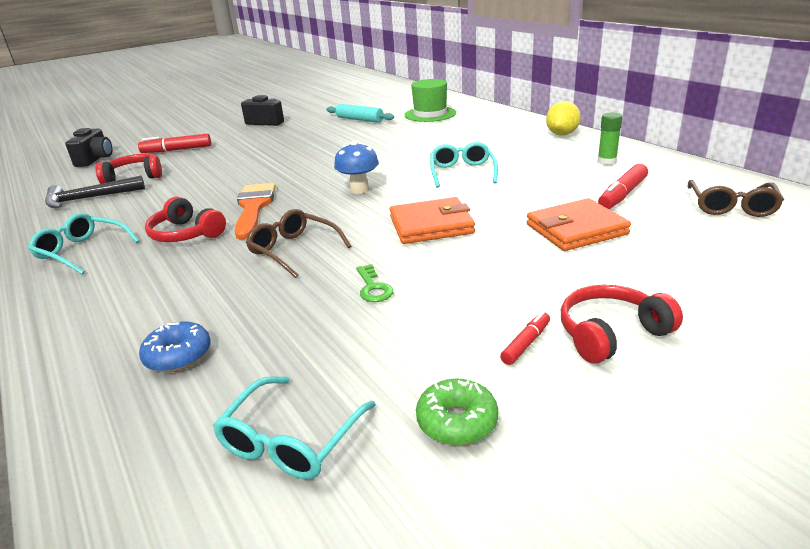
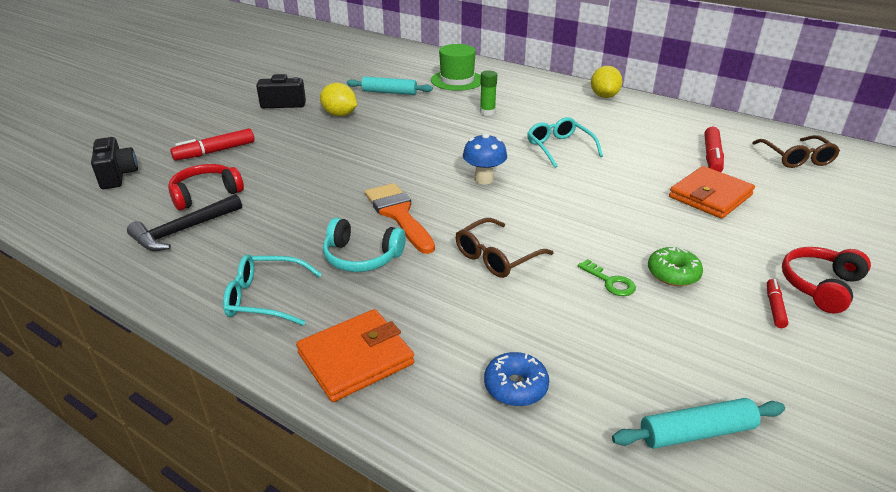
camera: 25 degrees left, 5 degrees up
(185, 234) = (361, 257): red headphones -> turquoise headphones
(291, 439) = (696, 432): turquoise glasses -> turquoise rolling pin
(294, 250) = (497, 256): brown glasses -> brown glasses turned 60 degrees counterclockwise
(299, 132) = (340, 114): none -> yellow lemon
(431, 225) = (591, 209): orange wallet -> orange wallet (355, 358)
(457, 421) = (792, 383): green donut -> green donut (673, 273)
(606, 162) = (669, 123): green glue stick -> green glue stick (487, 112)

